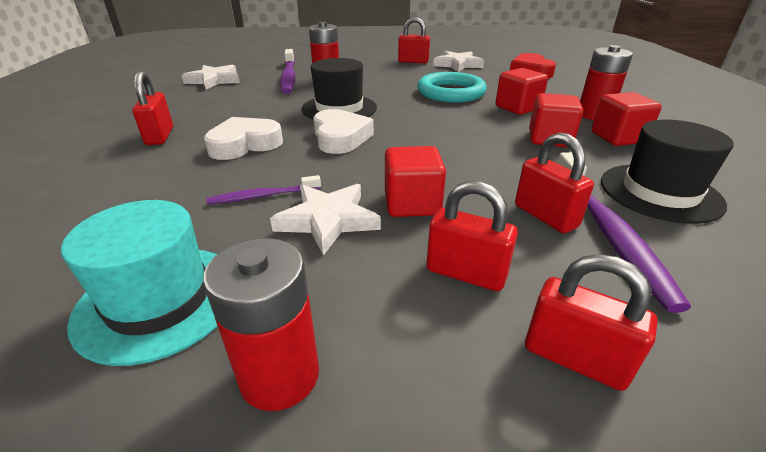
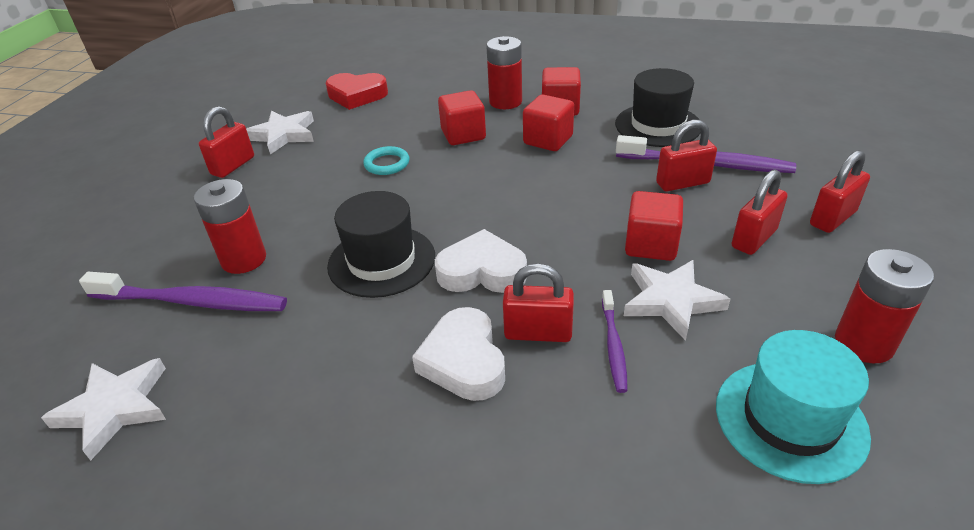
camera: 70 degrees left, 5 degrees up
(160, 136) = (381, 468): red padlock -> red padlock (538, 333)
(451, 92) = (387, 164): turquoise ring -> turquoise ring, size x0.52

